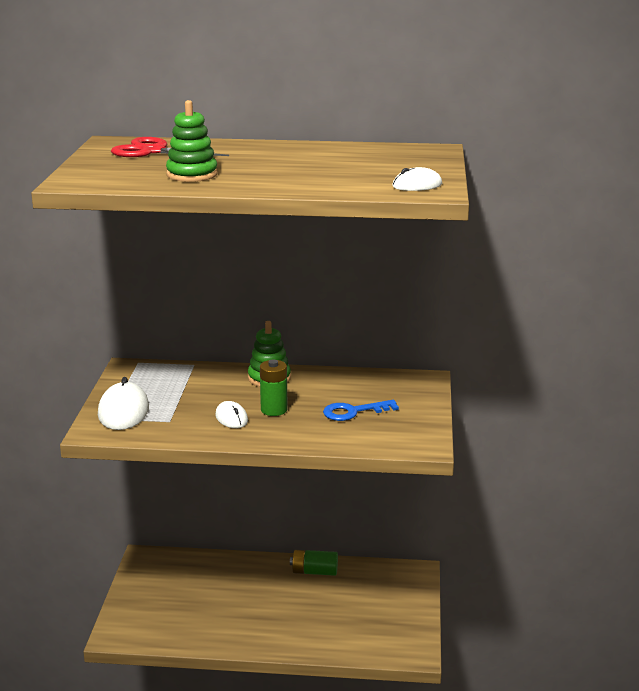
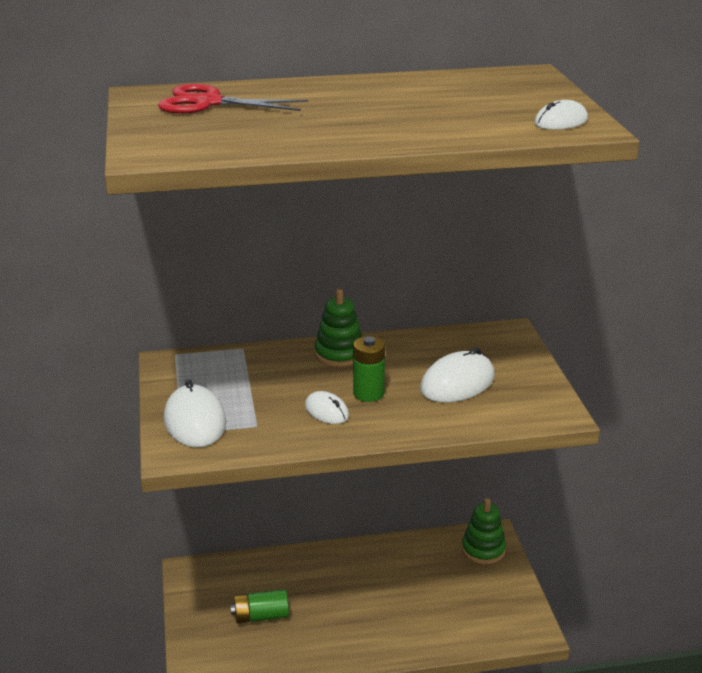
camera: 15 degrees left, 5 degrees up
(192, 174) = (287, 131): green stacking toy -> green stacking toy (483, 550)
(314, 572) = (385, 555): green battery -> green battery (261, 616)
(353, 412) = (457, 383): blue key -> white mouse

